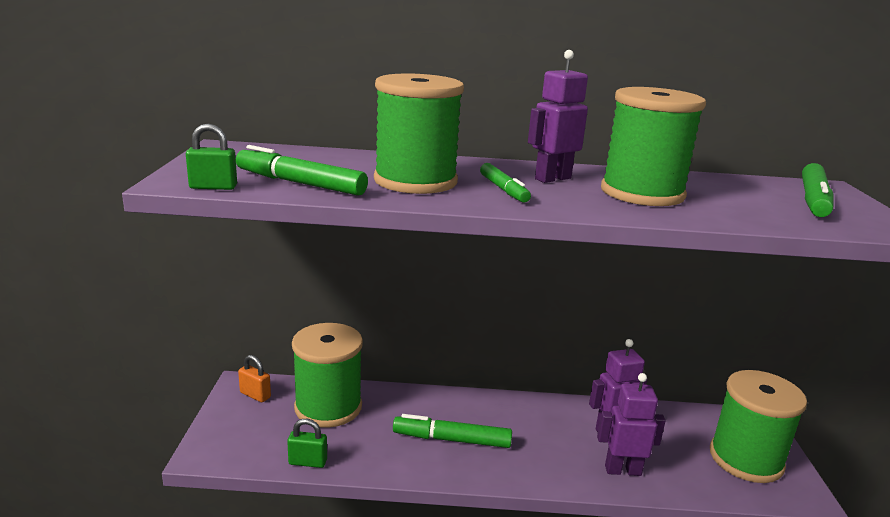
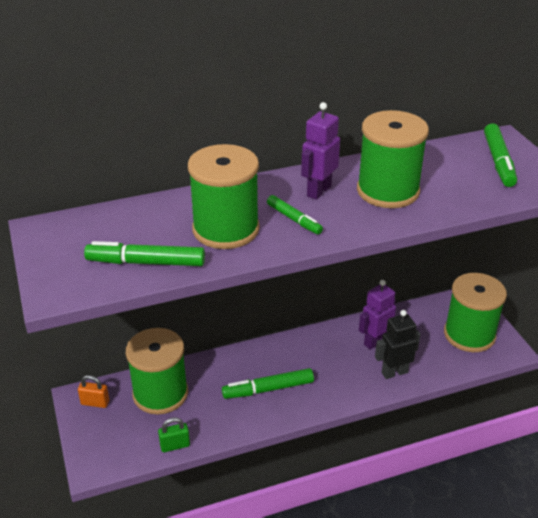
camera: 20 degrees left, 15 degrees up
(213, 187) = (87, 291): green padlock -> none
(622, 470) = (394, 372): purple robot -> black robot

